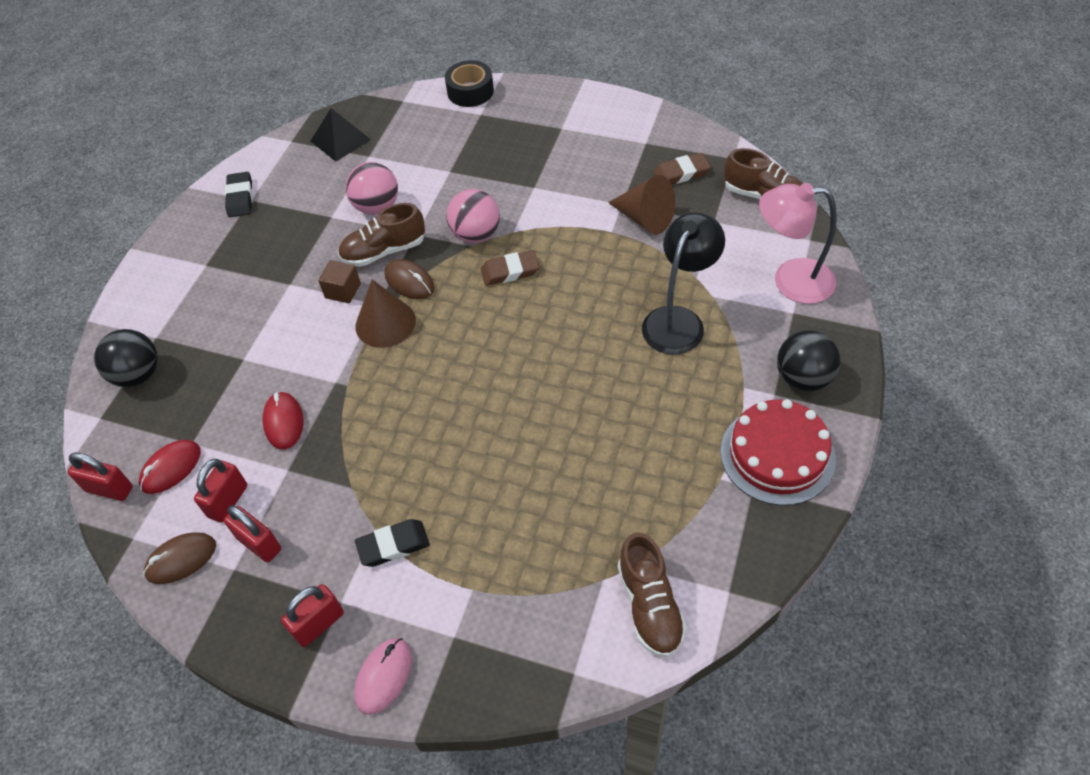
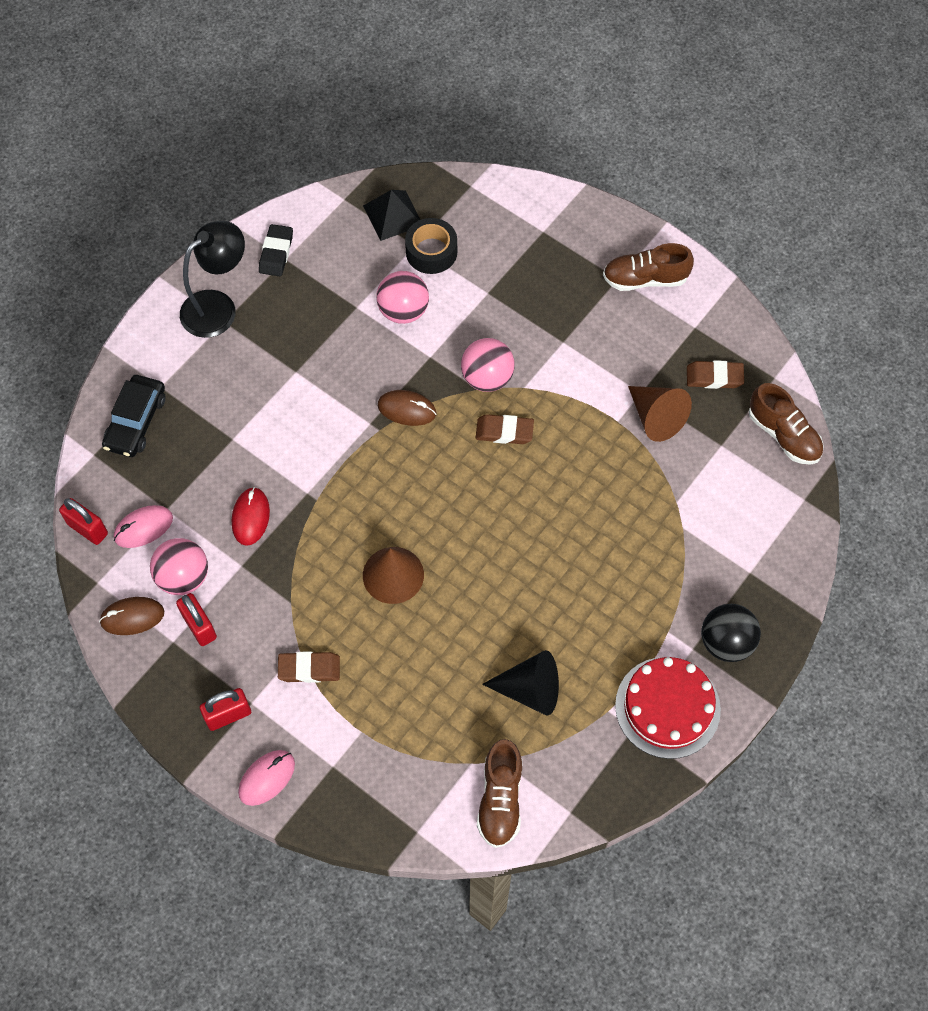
camera: 15 degrees right, 10 degrees up
(138, 375) = (136, 421): black ball -> black car
(171, 468) = (143, 528): red mouse -> pink mouse
(228, 501) = (183, 577): red padlock -> pink ball
(343, 291) = (342, 397): brown cube -> none
(384, 251) = (394, 366): brown shoe -> brown shoe (645, 279)
(385, 323) = (370, 447): brown cone -> brown cone (393, 575)
(393, 545) = (309, 669): black eraser -> brown eraser
(409, 282) = (407, 409): brown mouse -> brown mouse turned 45 degrees counterclockwise
(470, 91) = (543, 198): black tape -> black tape (431, 252)
(633, 486) = (530, 690): none -> black cone
(678, 320) = (639, 542): black lamp -> black lamp (218, 307)
(790, 281) = (763, 538): pink lamp -> none

